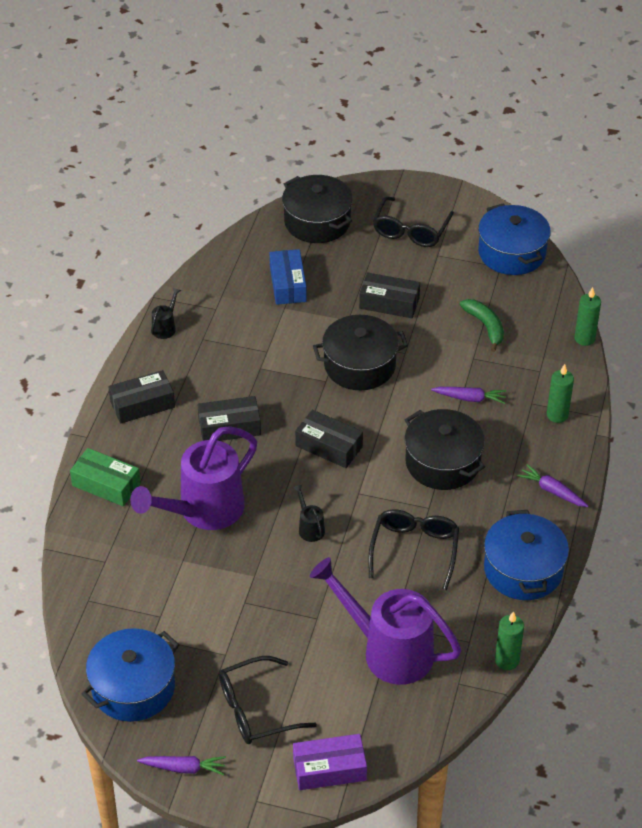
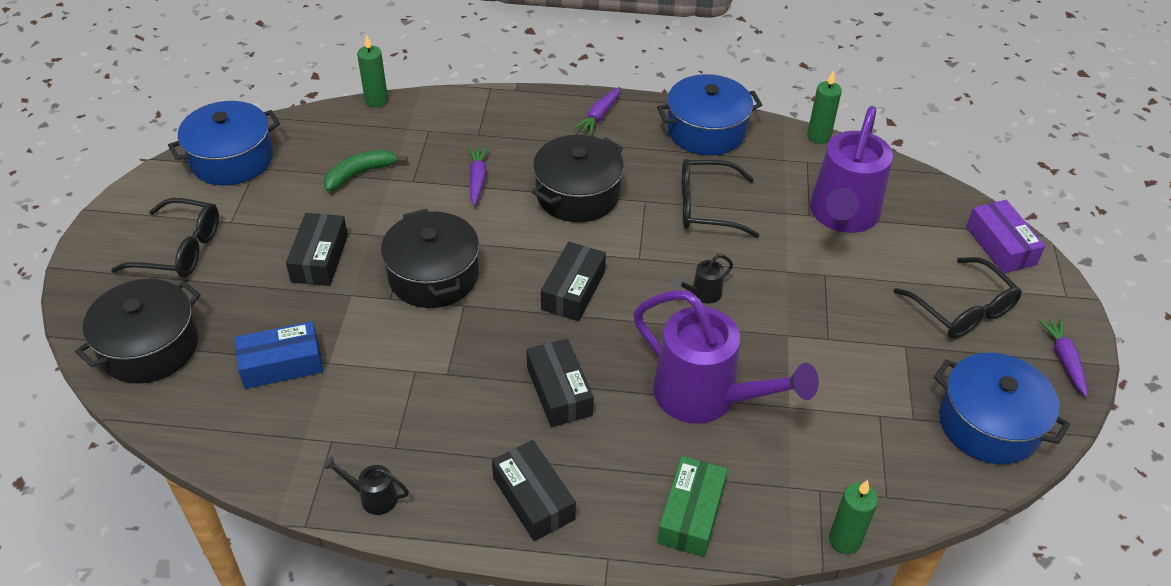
camera: 100 degrees left, 0 degrees up
(557, 415) = (493, 116): green candle -> green candle (844, 540)

